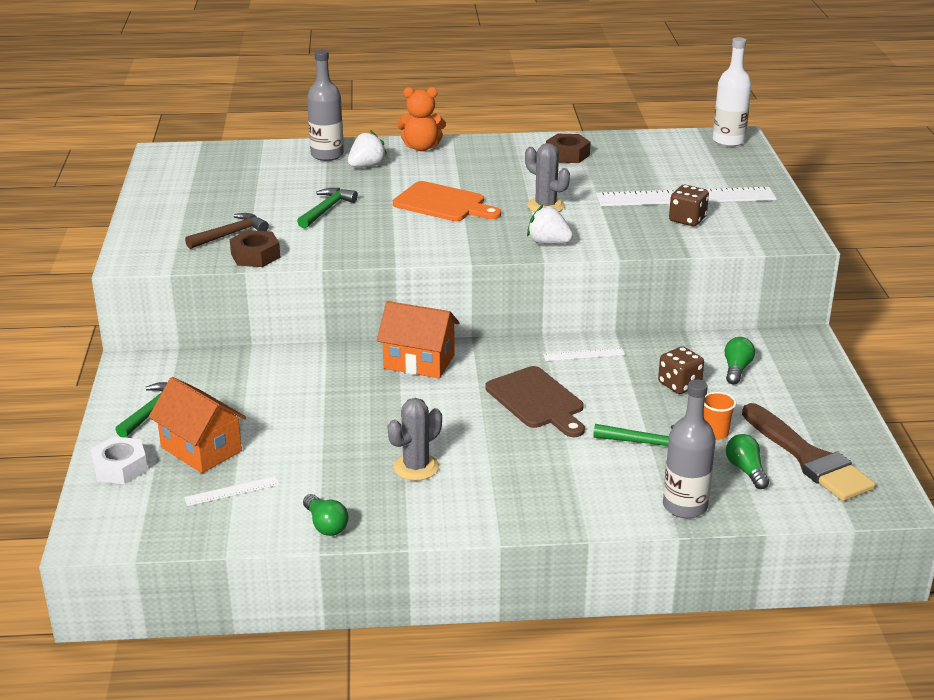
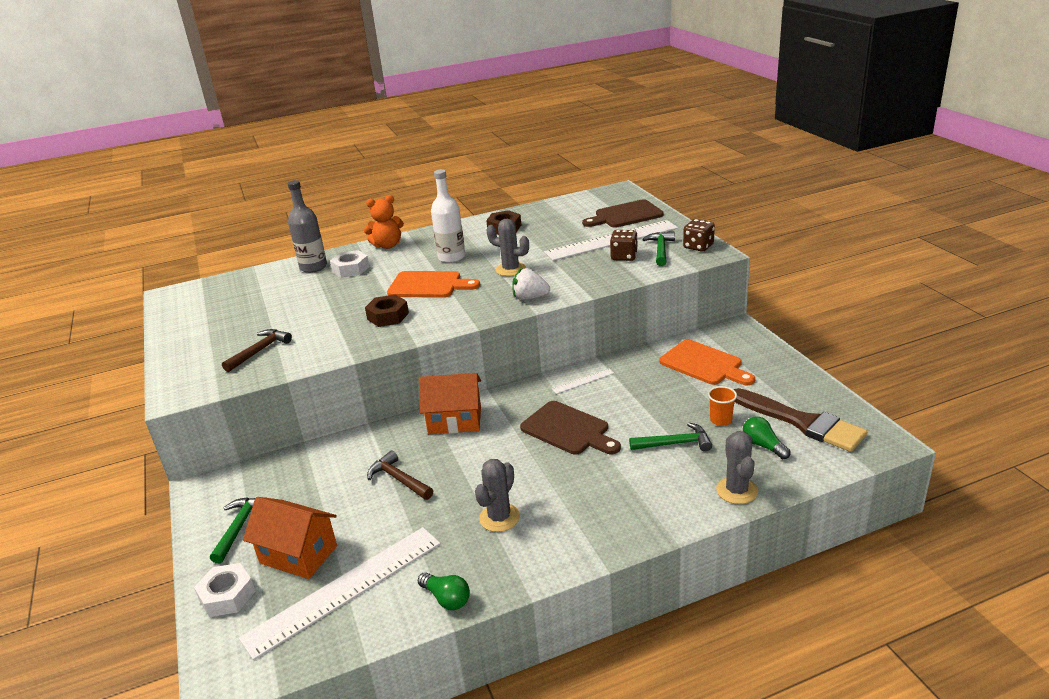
camera: 15 degrees left, 0 degrees up
(232, 491) = (345, 589): white ruler -> white ruler, size x2.38
(255, 256) = (290, 364): brown nut -> brown nut (388, 316)
(326, 209) = (334, 311): green hammer -> green hammer (660, 250)
(331, 405) = (399, 479): none -> brown hammer
(367, 166) = (351, 269): white strawberry -> white nut
(679, 384) = (669, 387): brown dice -> brown dice (698, 246)
(685, 506) = (737, 490): grey bottle -> grey cactus
(723, 170) = (626, 215): none -> brown cutting board
(728, 141) = (615, 194): white bottle -> white bottle (451, 257)
(736, 369) = (704, 364): green light bulb -> orange cutting board

